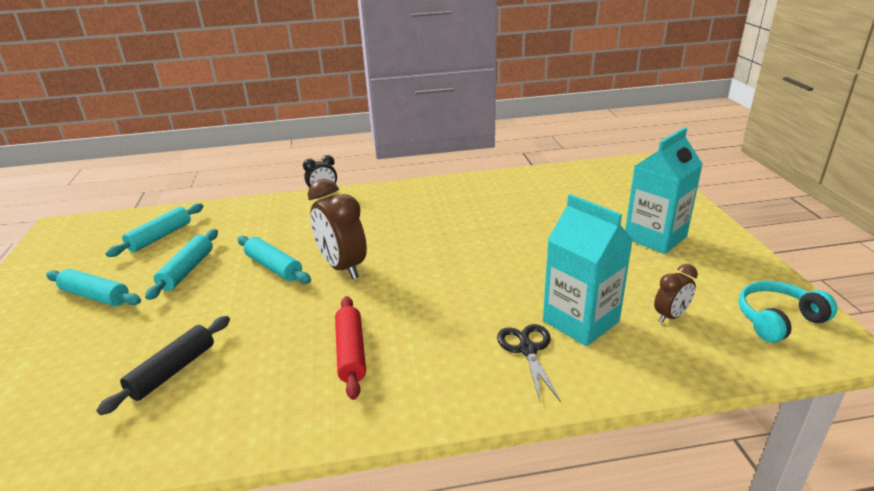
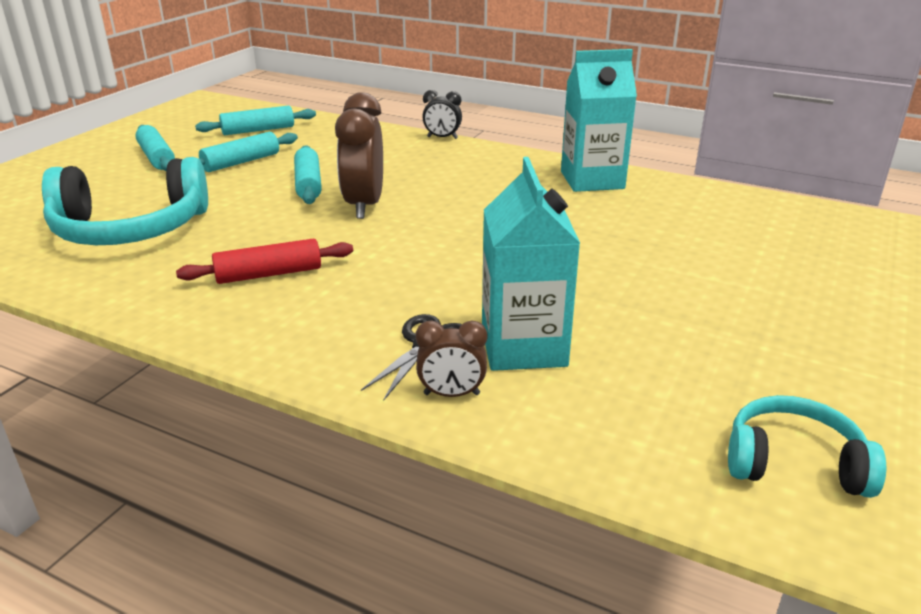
camera: 35 degrees right, 0 degrees up
(172, 371) = (130, 229): black rolling pin -> turquoise headphones
(351, 352) = (269, 274): red rolling pin -> red rolling pin turned 45 degrees clockwise
(655, 237) = (765, 308): turquoise carton -> turquoise carton (592, 180)
(670, 316) = (642, 390): brown clock -> brown clock (451, 394)

